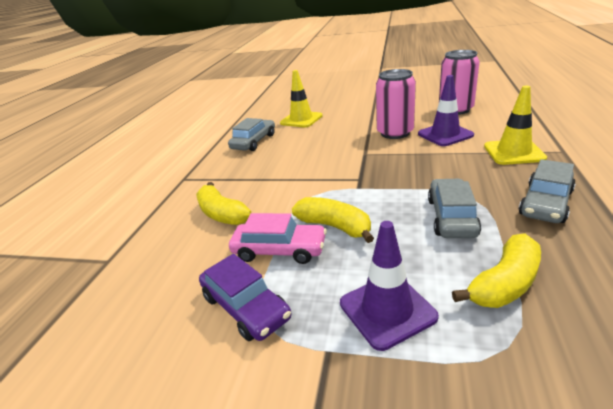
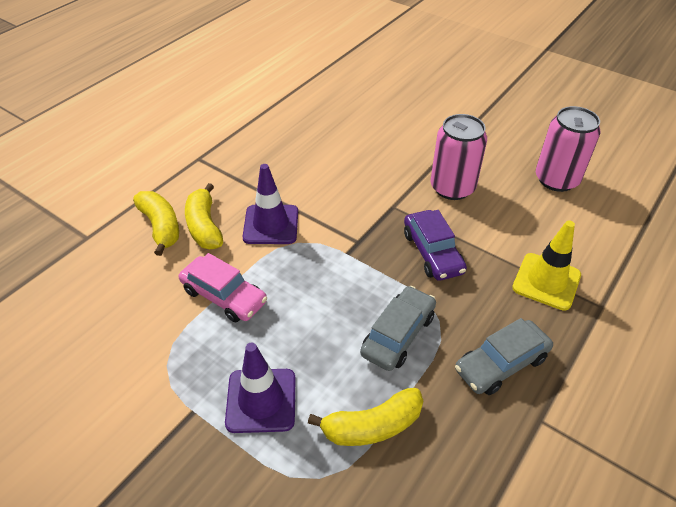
camera: 20 degrees right, 15 degrees up
(245, 307) = (162, 341): purple car -> purple car (432, 252)
(254, 142) = (298, 131): grey car -> none
(301, 119) = (372, 114): yellow traffic cone -> none
(335, 226) = (288, 292): yellow banana -> yellow banana (161, 227)
(445, 134) = (502, 217): purple traffic cone -> purple traffic cone (271, 224)

